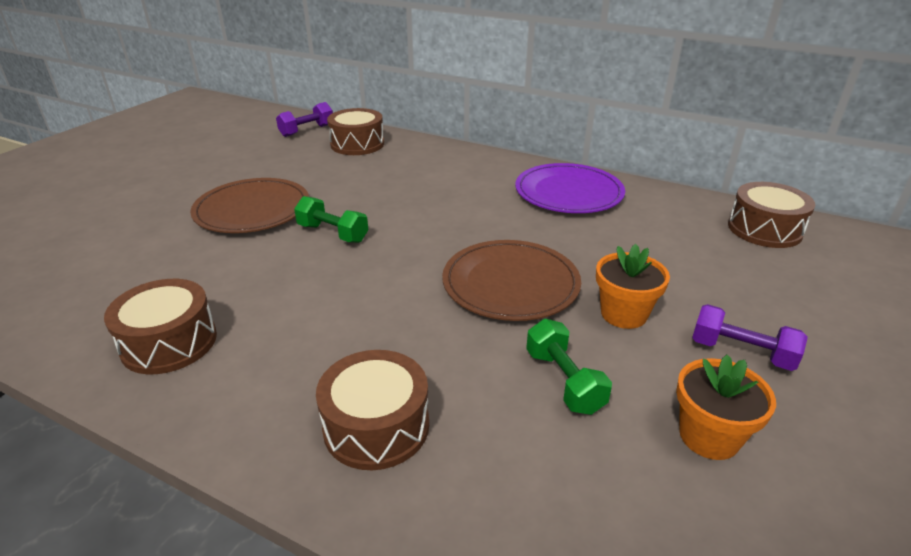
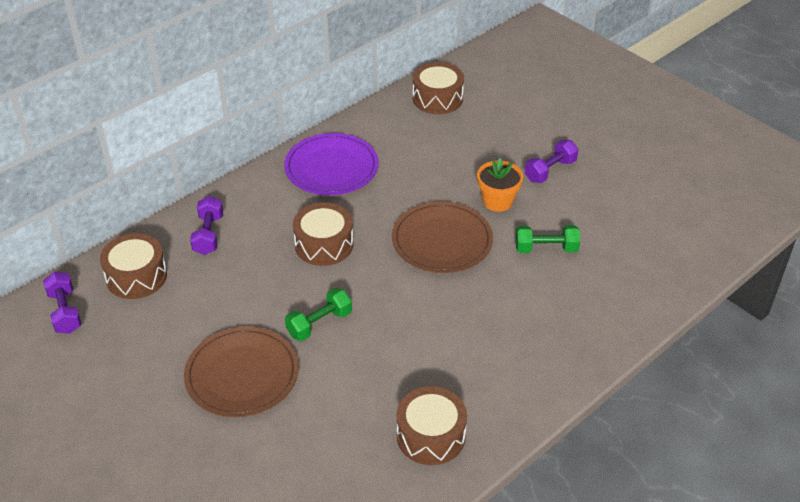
camera: 70 degrees left, 10 degrees up
(376, 426) = (553, 337): brown drum -> brown drum (324, 244)
(425, 159) = (208, 235): none -> purple dumbbell
(709, 436) = (603, 211): orange flower pot -> none

